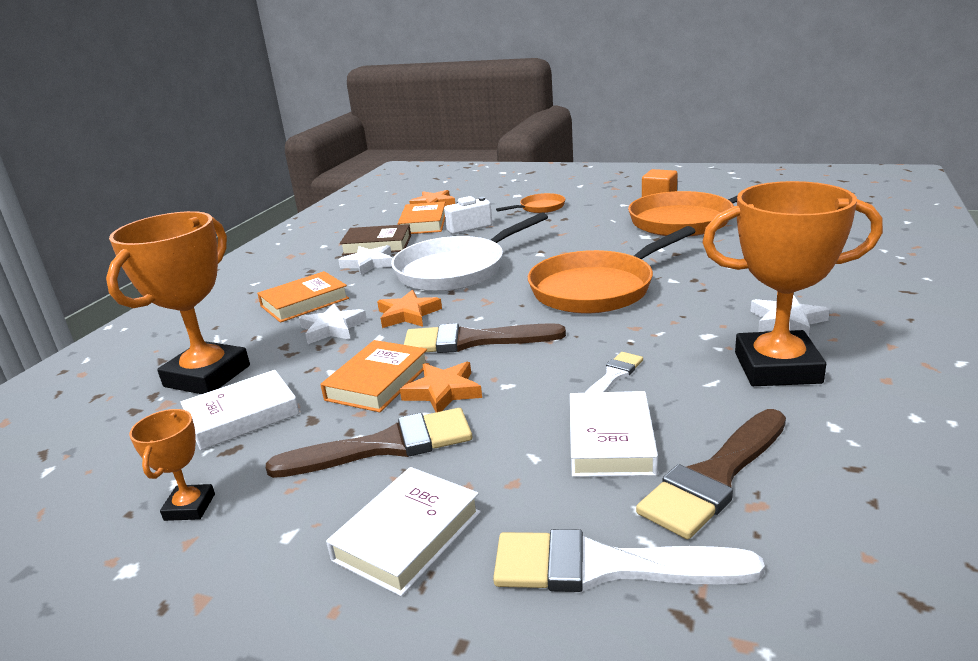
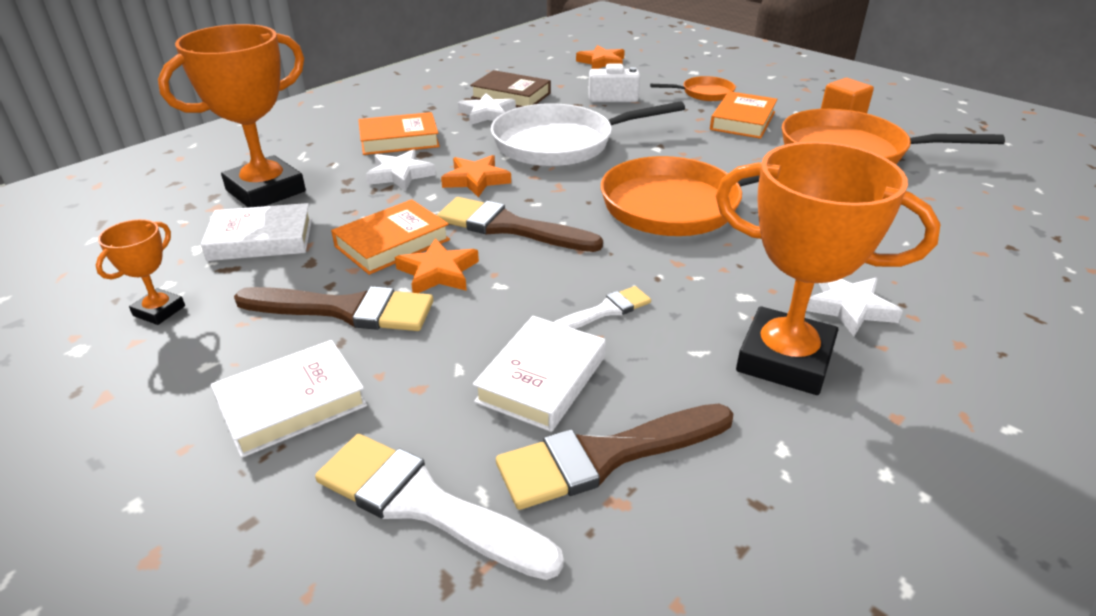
camera: 20 degrees right, 10 degrees up
(423, 223) = (574, 82): orange book -> orange book (742, 121)

